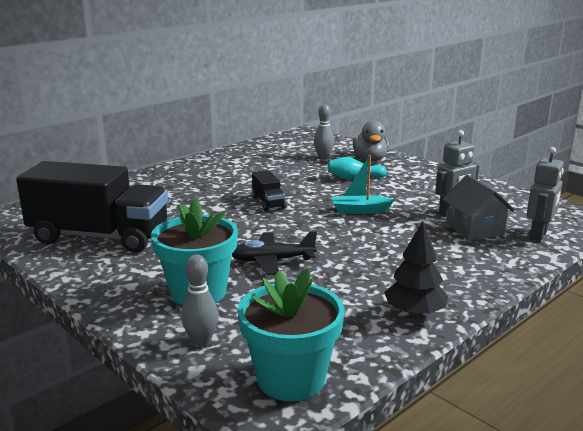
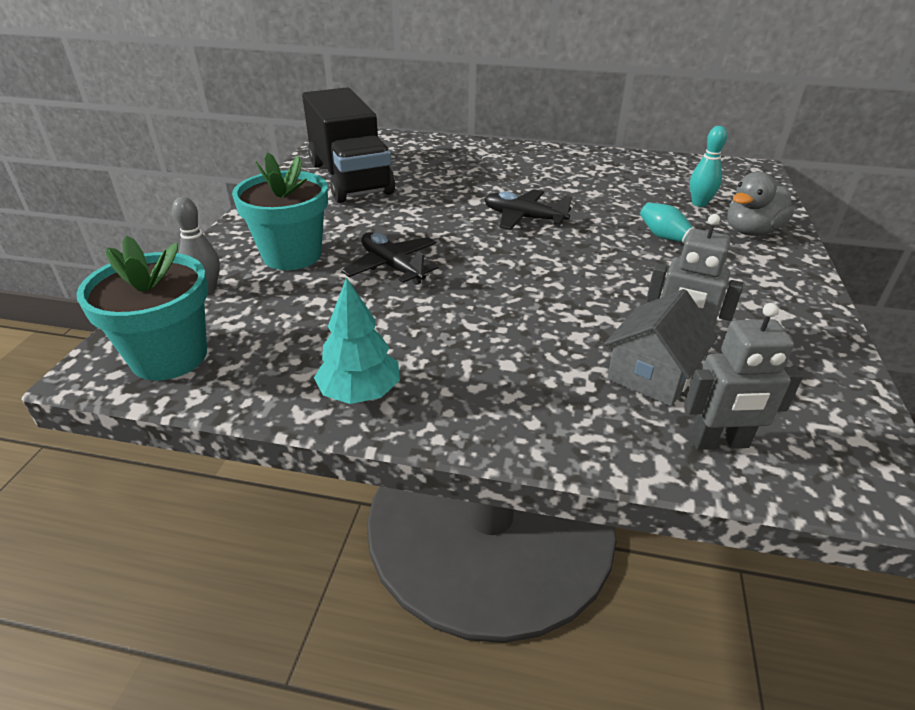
camera: 55 degrees right, 15 degrees up
(268, 202) = (523, 218): black truck -> black plane
(323, 157) = (699, 203): grey bowling pin -> turquoise bowling pin
(360, 210) = (583, 274): turquoise boat -> none
(414, 312) = (360, 392): black tree -> turquoise tree

